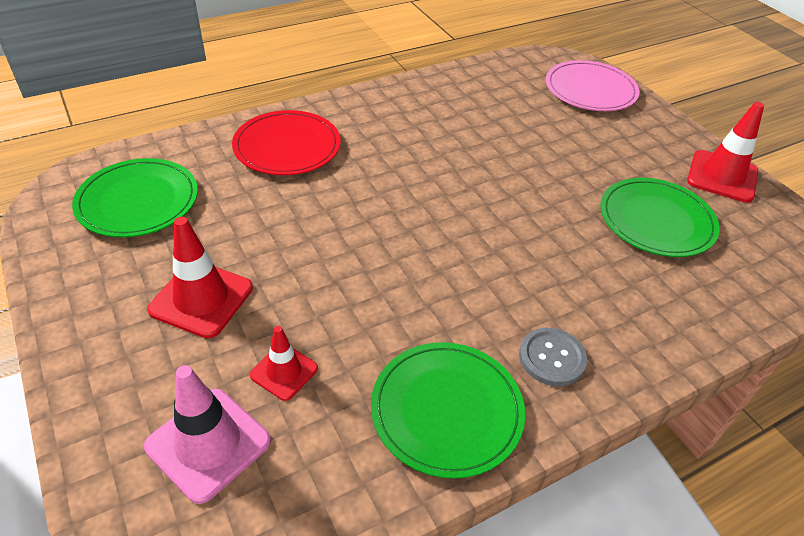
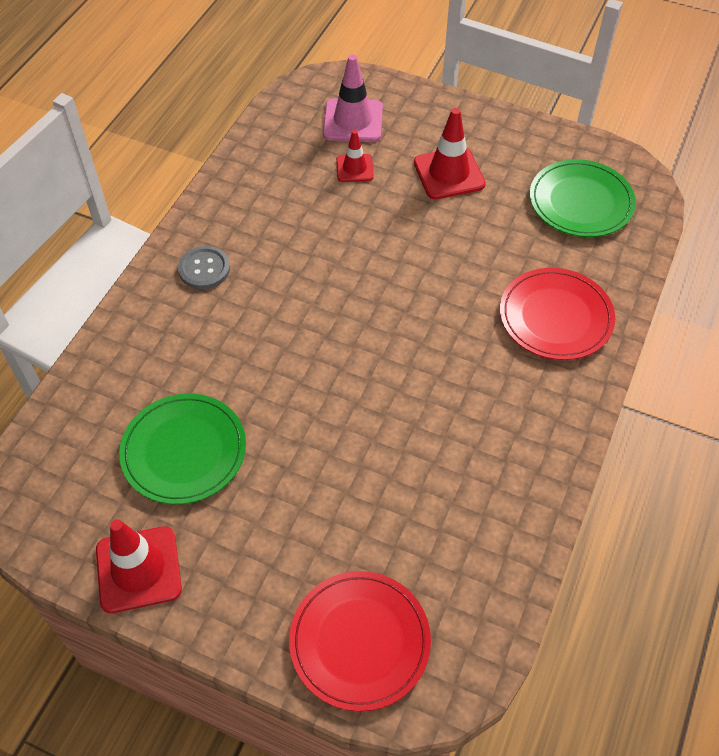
camera: 145 degrees right, 10 degrees up
(447, 410) = (247, 203): green plate -> none
(590, 90) = (360, 641): pink plate -> red plate

